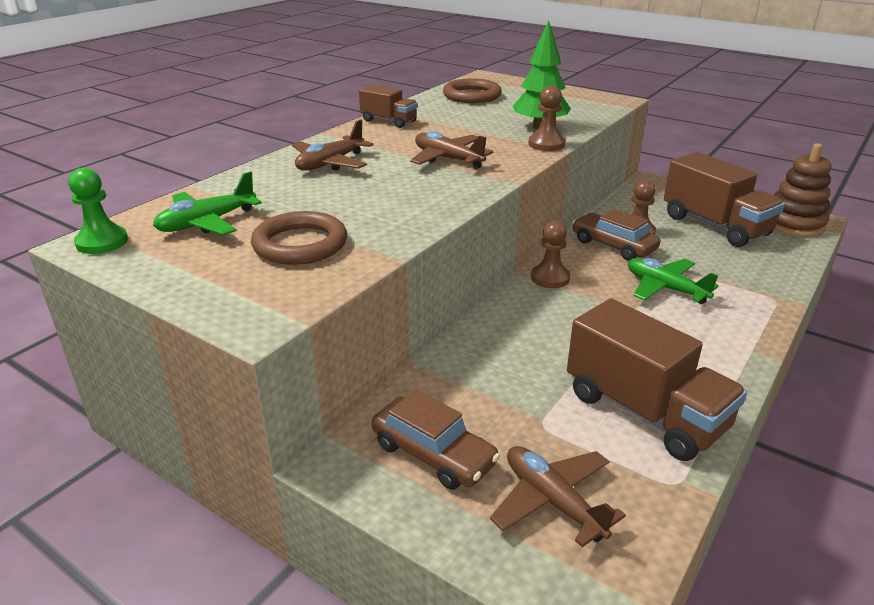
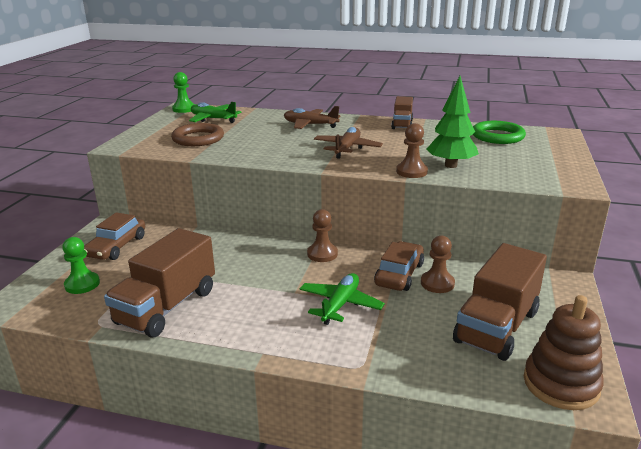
camera: 70 degrees right, 5 degrees down
(472, 96) = (497, 136): brown ring -> green ring
(552, 501) = (82, 284): brown plane -> green pawn

